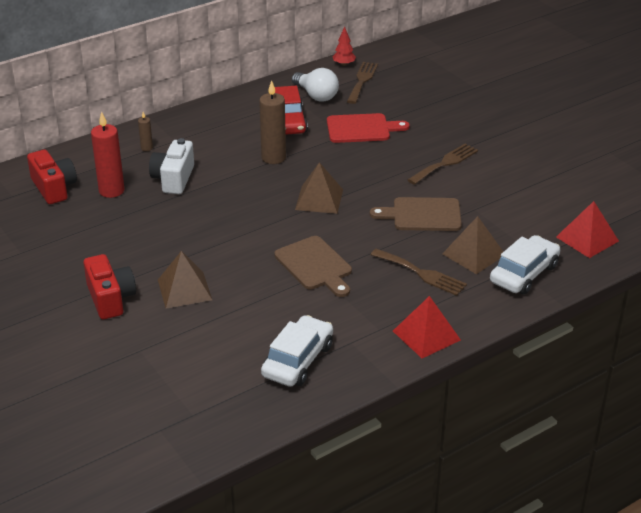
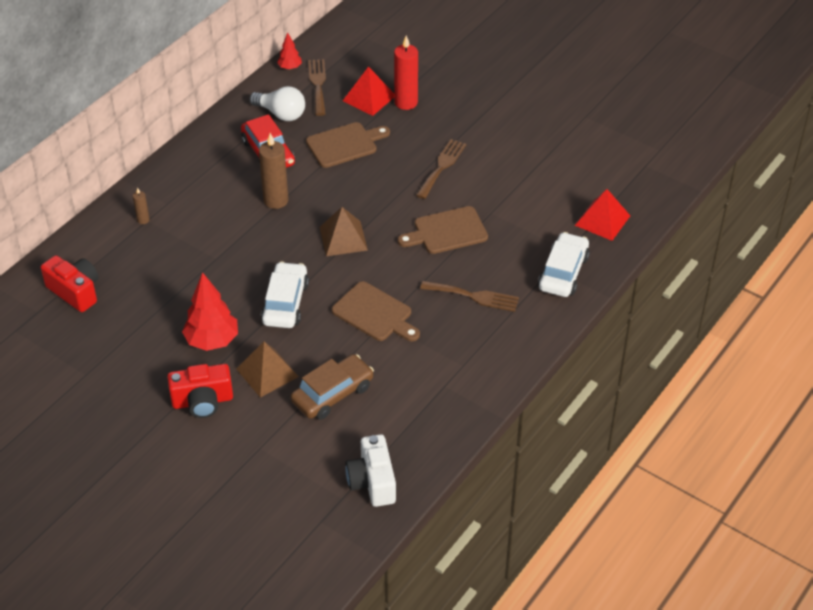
camera: 20 degrees left, 10 degrees up
(110, 298) = (202, 401): red camera -> red camera turned 120 degrees clockwise
(111, 191) = (136, 280): red candle -> red candle (406, 102)
(149, 252) = (212, 341): none -> red tree
(173, 179) = (190, 250): white camera -> white camera (372, 482)
(236, 322) = (332, 394): none -> brown car
(298, 360) = (407, 417): white car -> white car (285, 303)
(361, 129) = (344, 144): red cutting board -> brown cutting board
(426, 335) = (506, 360): red pyramid -> red pyramid (369, 98)
(473, 254) = (511, 263): brown pyramid -> none

